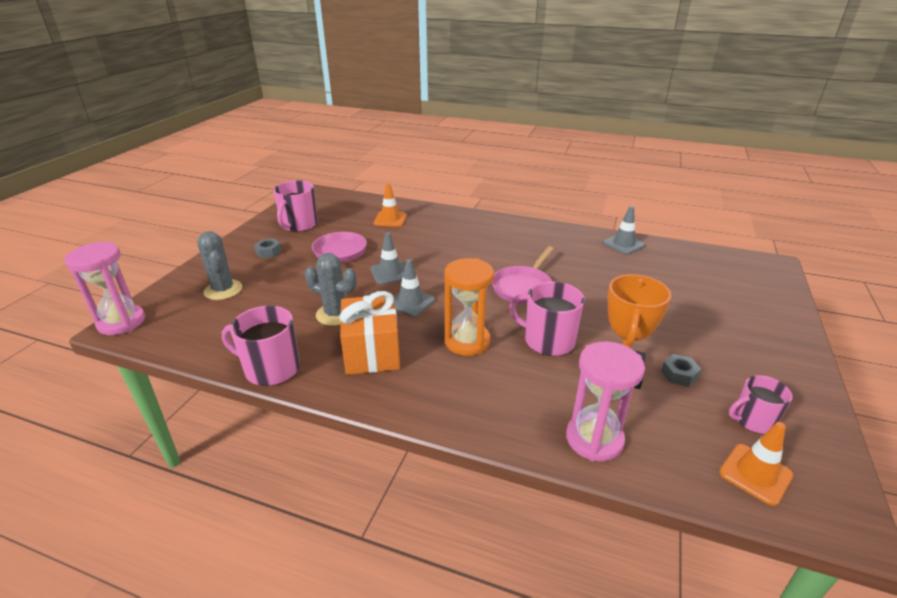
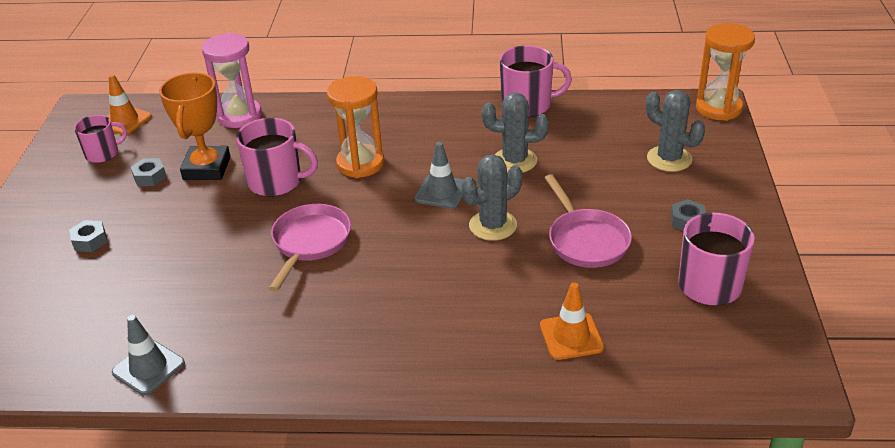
camera: 165 degrees right, 5 degrees up
(121, 322) = (718, 108): pink hourglass -> orange hourglass
(372, 352) = (449, 135): orange gift -> none
(390, 273) = (493, 225): grey traffic cone -> grey cactus
(706, 323) = (90, 241): none -> grey nut

